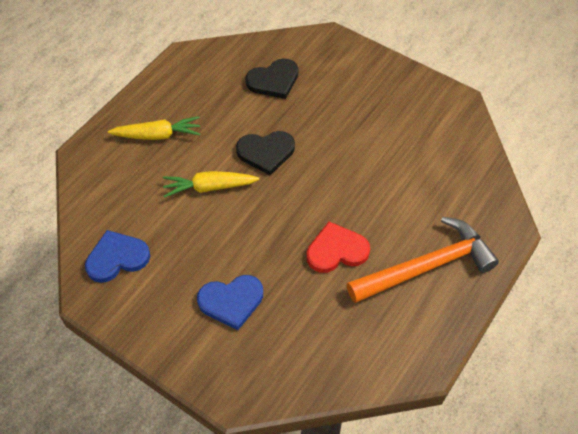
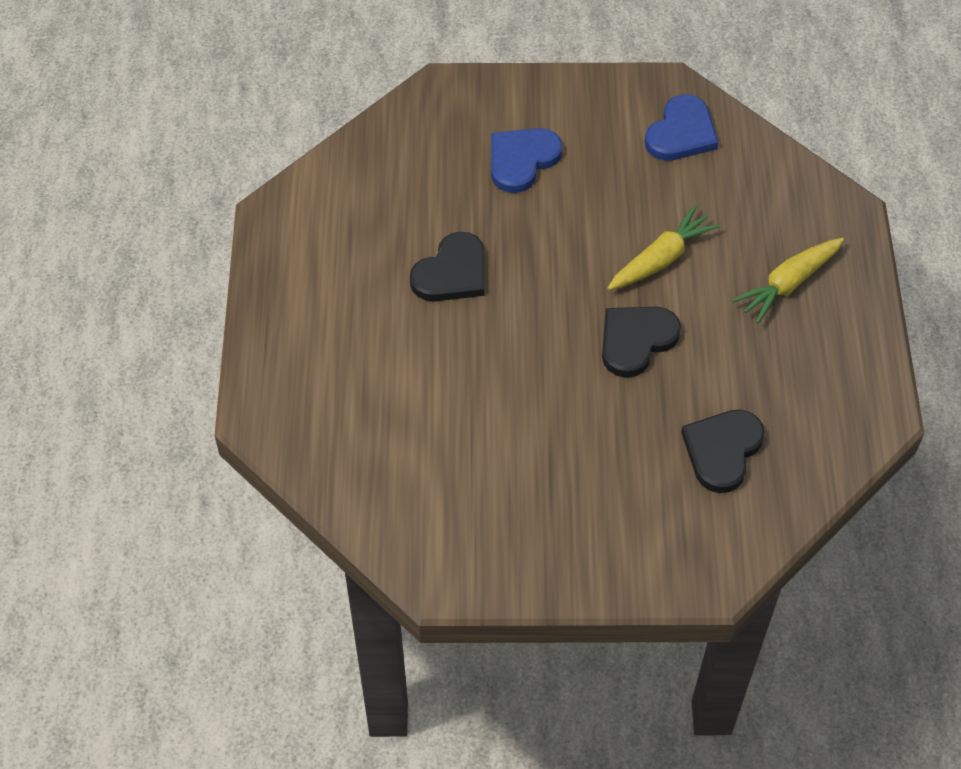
camera: 145 degrees right, 0 degrees up
(336, 250) = (452, 273): red heart -> black heart
(426, 266) = (335, 313): orange hammer -> none

